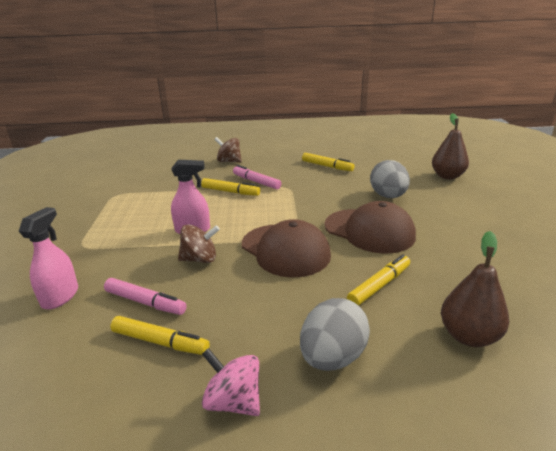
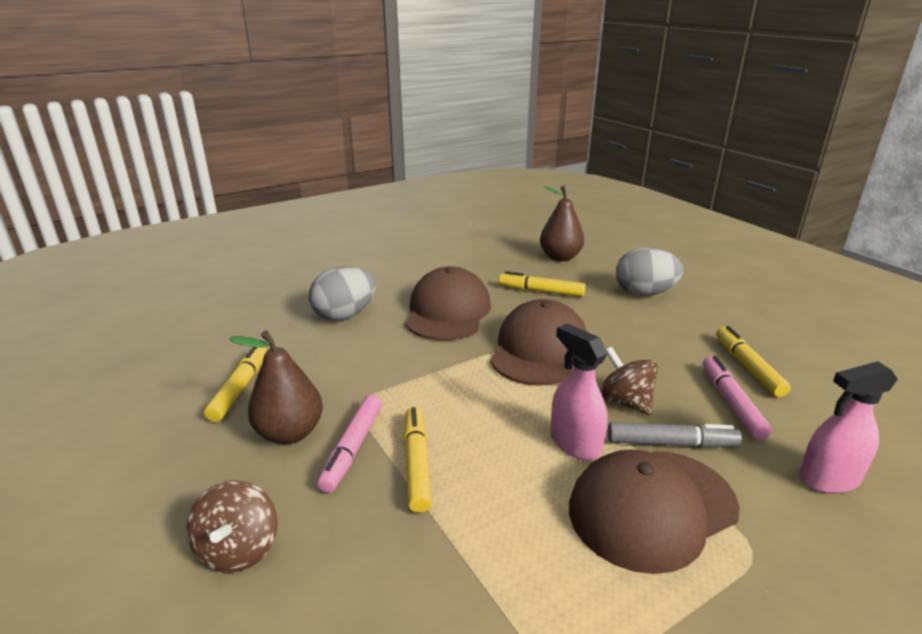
camera: 120 degrees left, 0 degrees up
(134, 233) = (652, 507): none -> brown cap
(153, 258) = (671, 443): none -> grey marker
(233, 401) = (730, 315): pink spinning top -> none
(447, 176) = (255, 288): brown pear -> brown pear (290, 433)

